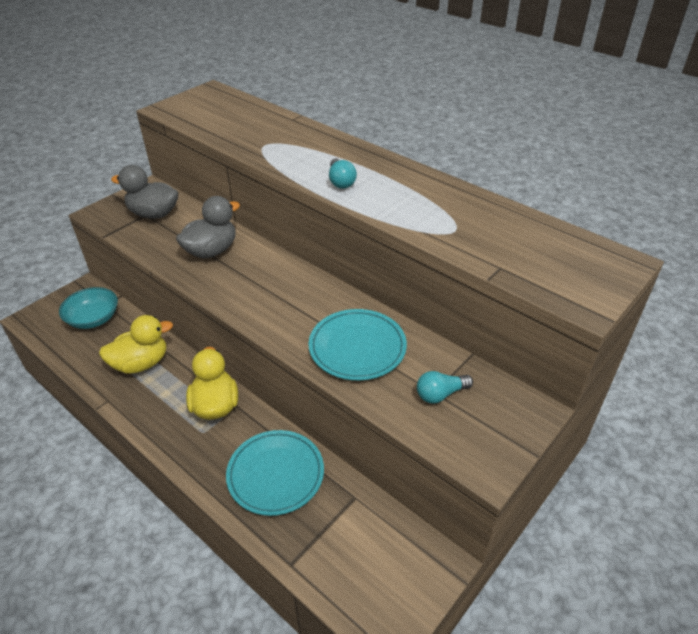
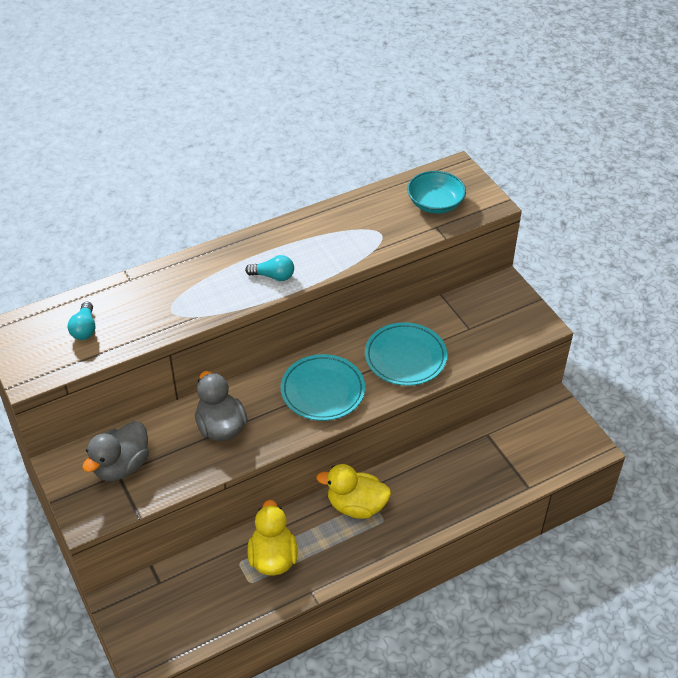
camera: 70 degrees left, 5 degrees up
(93, 318) = (178, 595): turquoise bowl -> turquoise bowl (435, 203)
(275, 474) = (448, 478): turquoise plate -> turquoise plate (322, 390)
(440, 394) = (472, 326): turquoise light bulb -> turquoise light bulb (84, 329)

